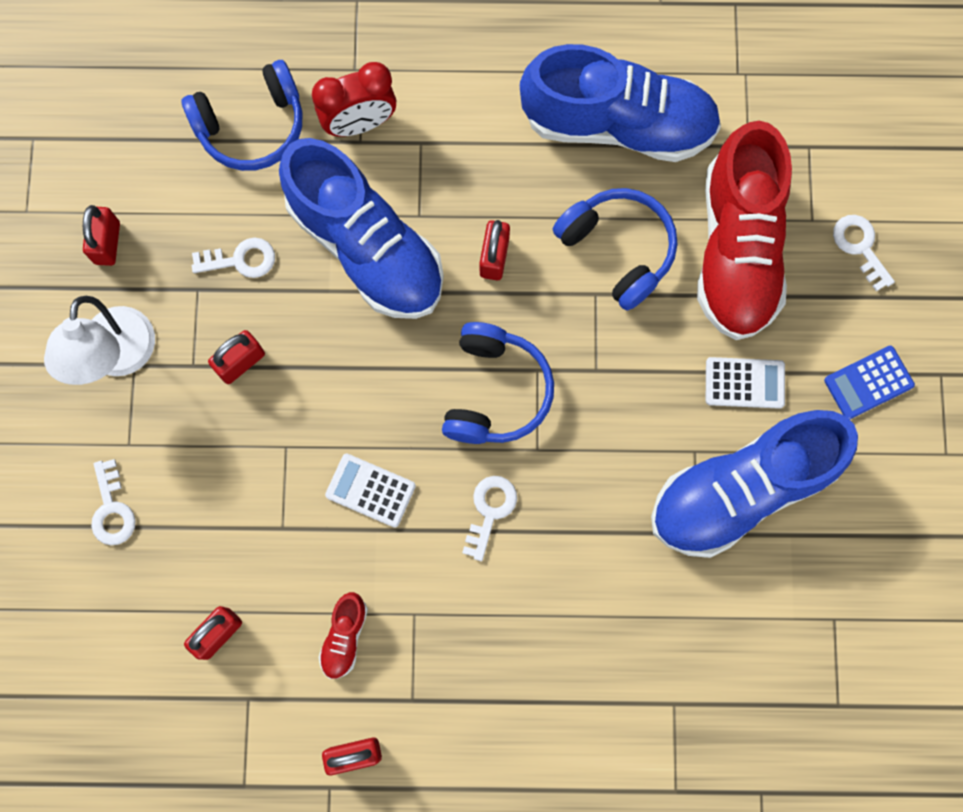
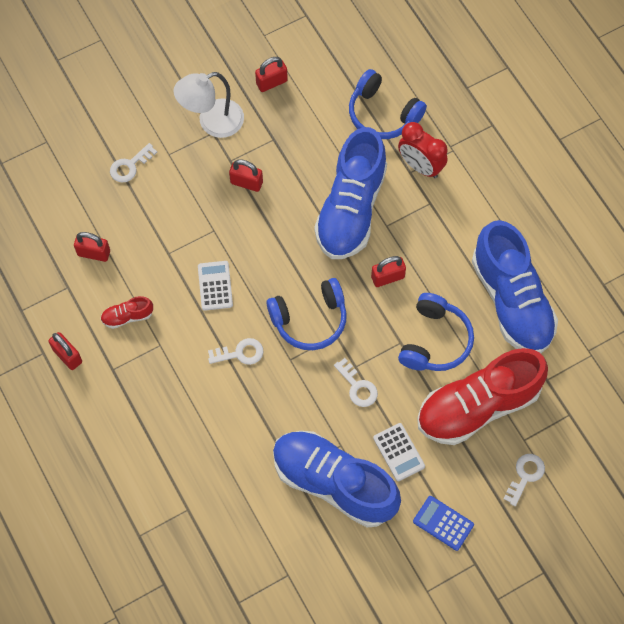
camera: 60 degrees right, 10 degrees down
(240, 260) = (303, 151): white key -> white key (357, 386)

